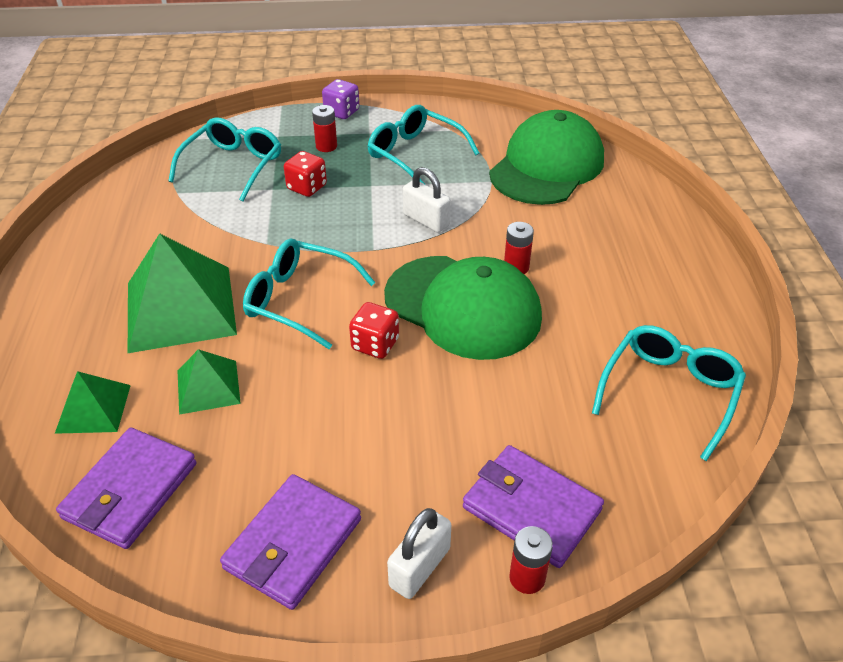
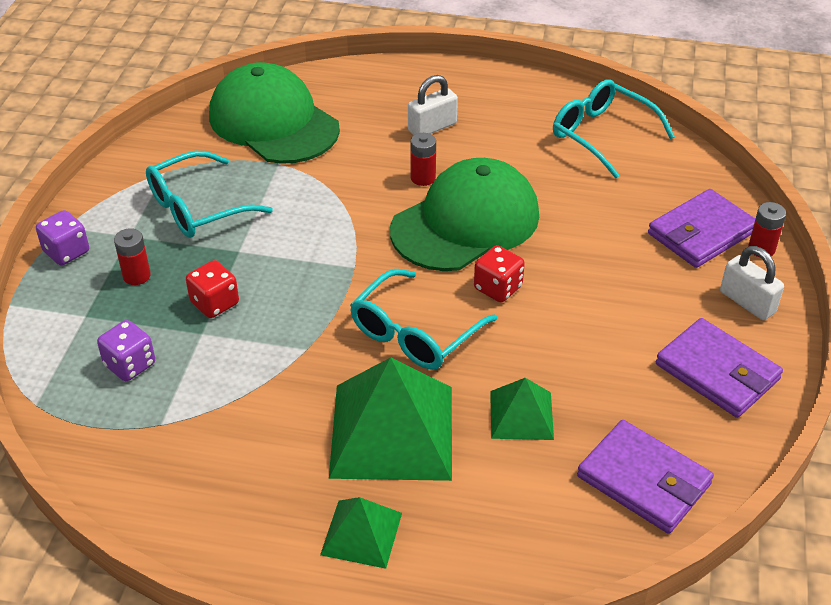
camera: 75 degrees left, 0 degrees up
(93, 408) = (528, 510): green pyramid -> green pyramid (361, 533)
(233, 166) = (130, 365): turquoise glasses -> purple dice
(426, 220) = (323, 221): white padlock -> white padlock (432, 127)

